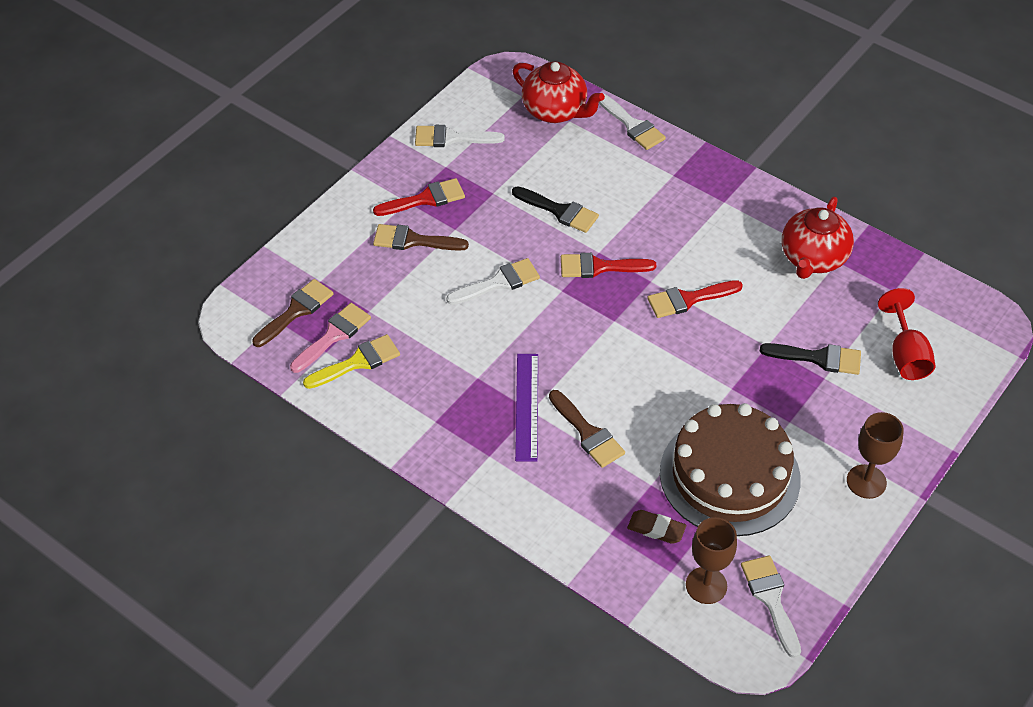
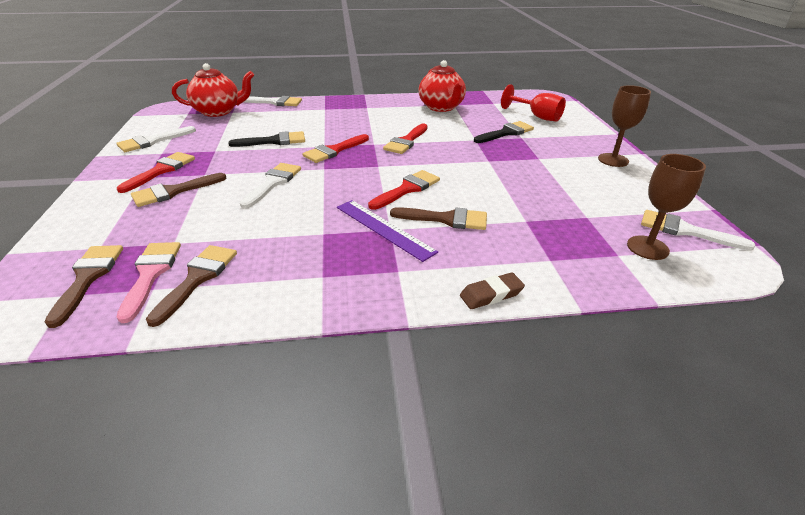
camera: 45 degrees left, 15 degrees down
(358, 362) = (197, 278): yellow brush -> brown brush
(601, 373) = (407, 189): none -> red brush
(656, 529) = (570, 239): brown eraser -> brown eraser (491, 294)
(729, 475) = (555, 192): brown cake -> none

